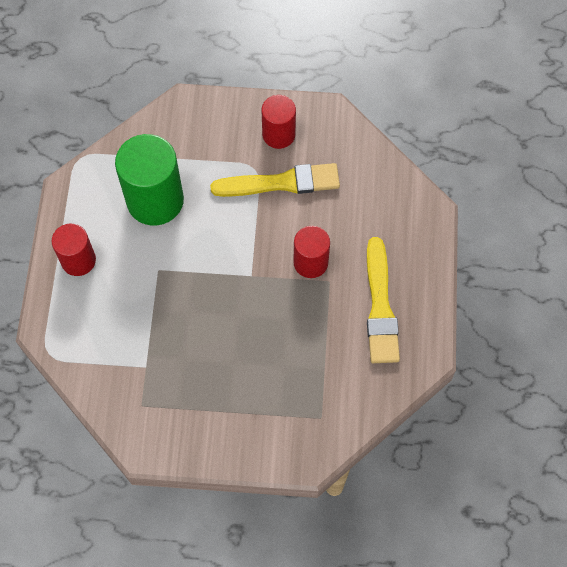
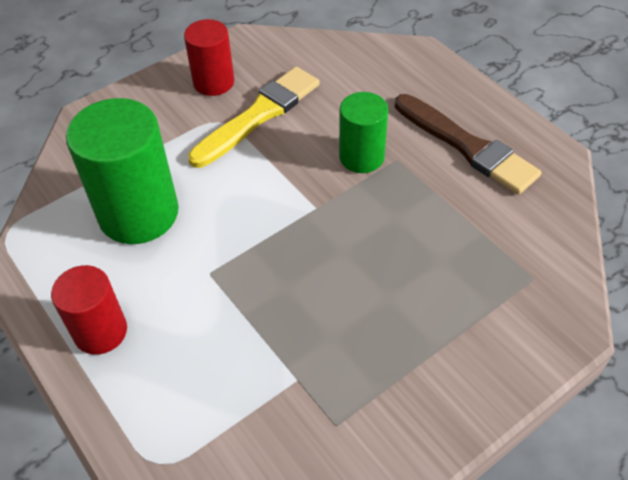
camera: 40 degrees left, 15 degrees down
(310, 262) = (361, 157): red cylinder -> green cylinder
(380, 307) = (467, 146): yellow brush -> brown brush

